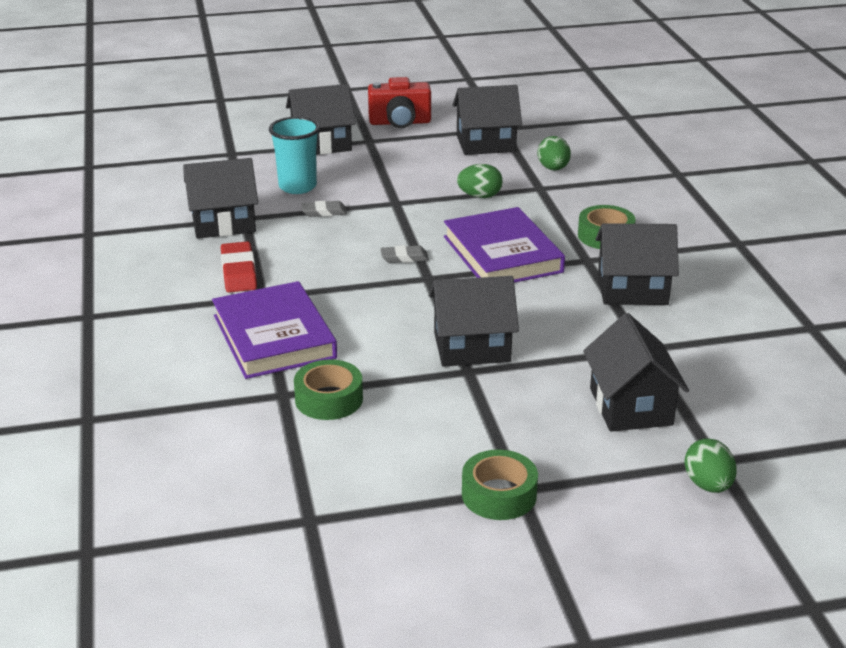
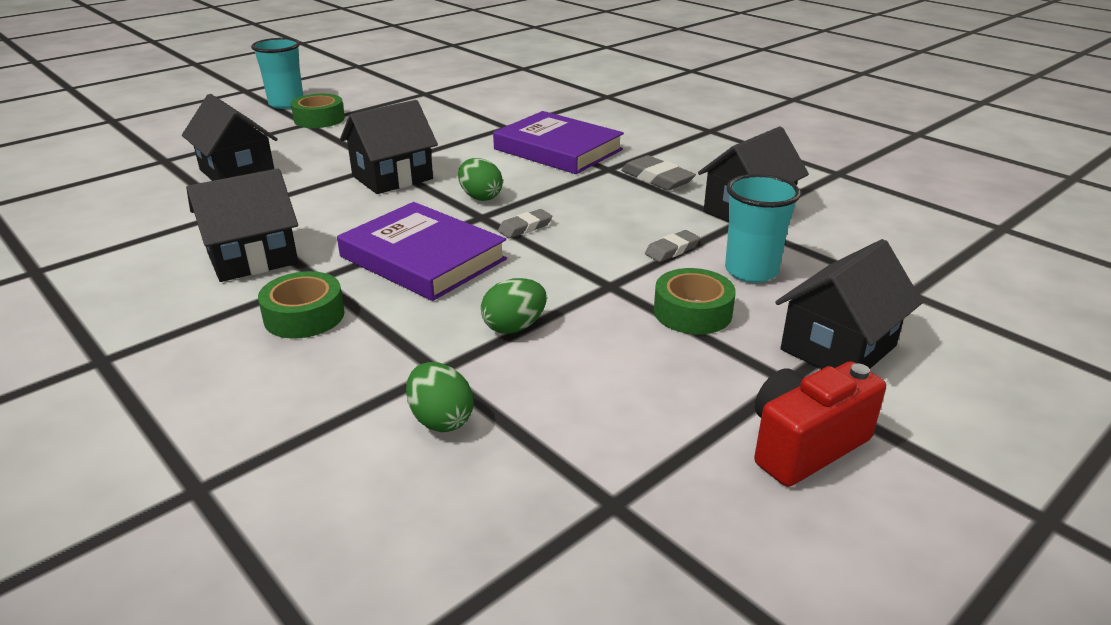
camera: 150 degrees right, 0 degrees up
(238, 272) = (657, 178): red eraser -> grey eraser
(329, 399) = (472, 131): green tape -> green tape (692, 312)
(486, 143) = (602, 443): black house -> none
(531, 562) = (286, 104): none -> turquoise cup
(708, 485) = (173, 148): green egg -> green egg (480, 197)

